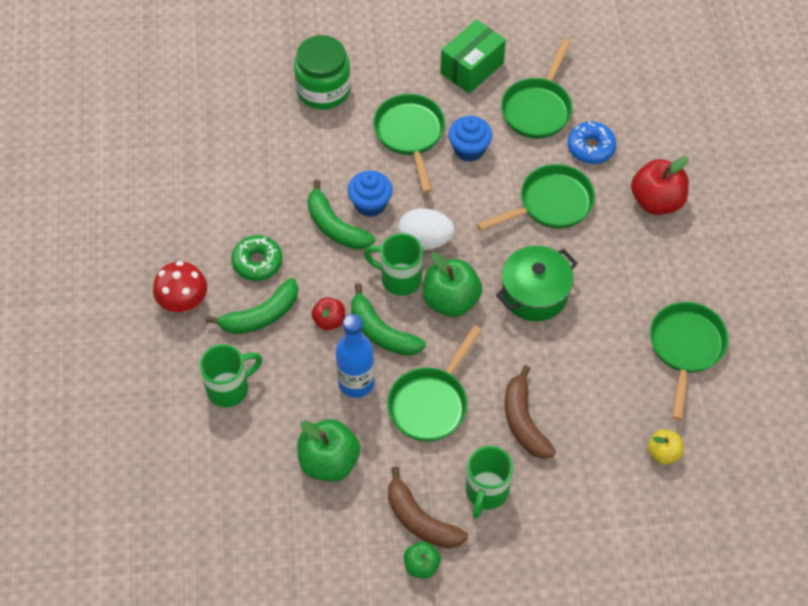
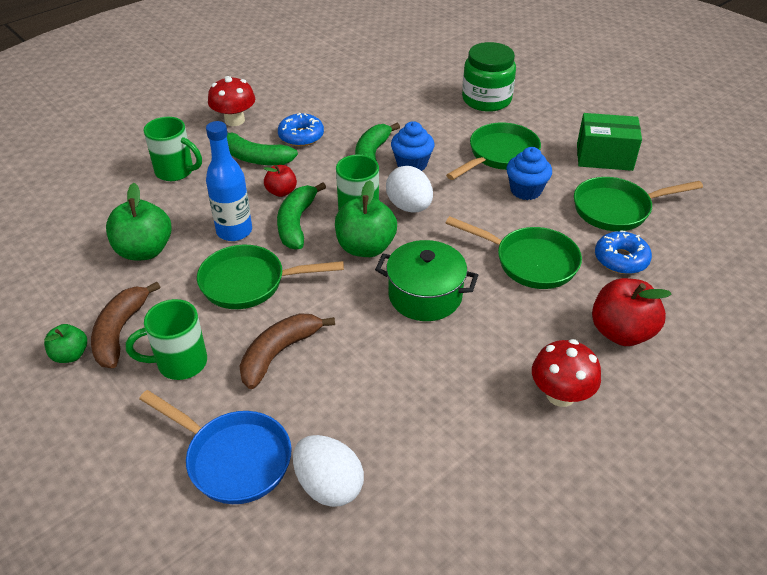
camera: 55 degrees right, 15 degrees down
(257, 262) = (301, 136): green donut -> blue donut
(602, 499) = (233, 458): none -> blue pan
(663, 453) = (329, 486): yellow apple -> white egg
(682, 275) = (560, 395): none -> red mushroom
(685, 348) = (475, 441): green pan -> none

